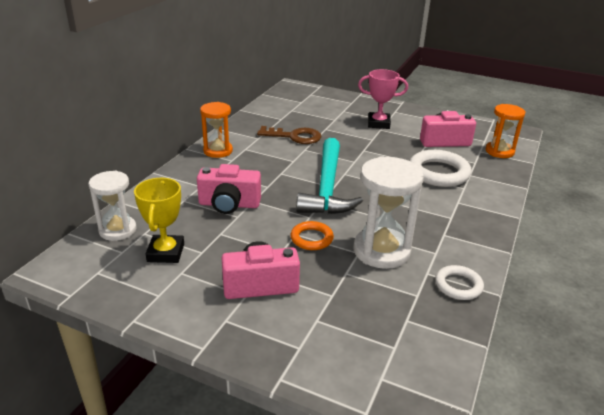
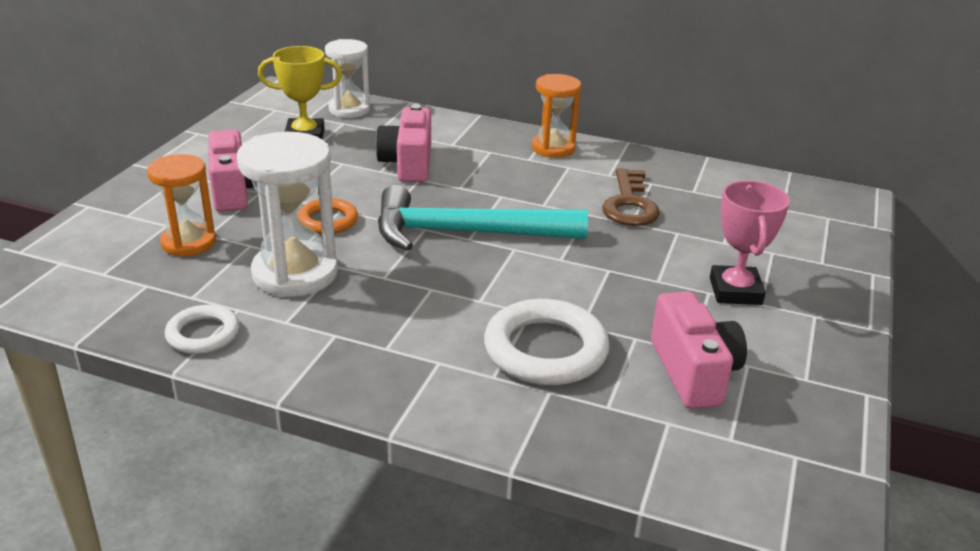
camera: 85 degrees right, 0 degrees up
(499, 151) = (679, 455): orange hourglass -> orange hourglass (188, 242)

